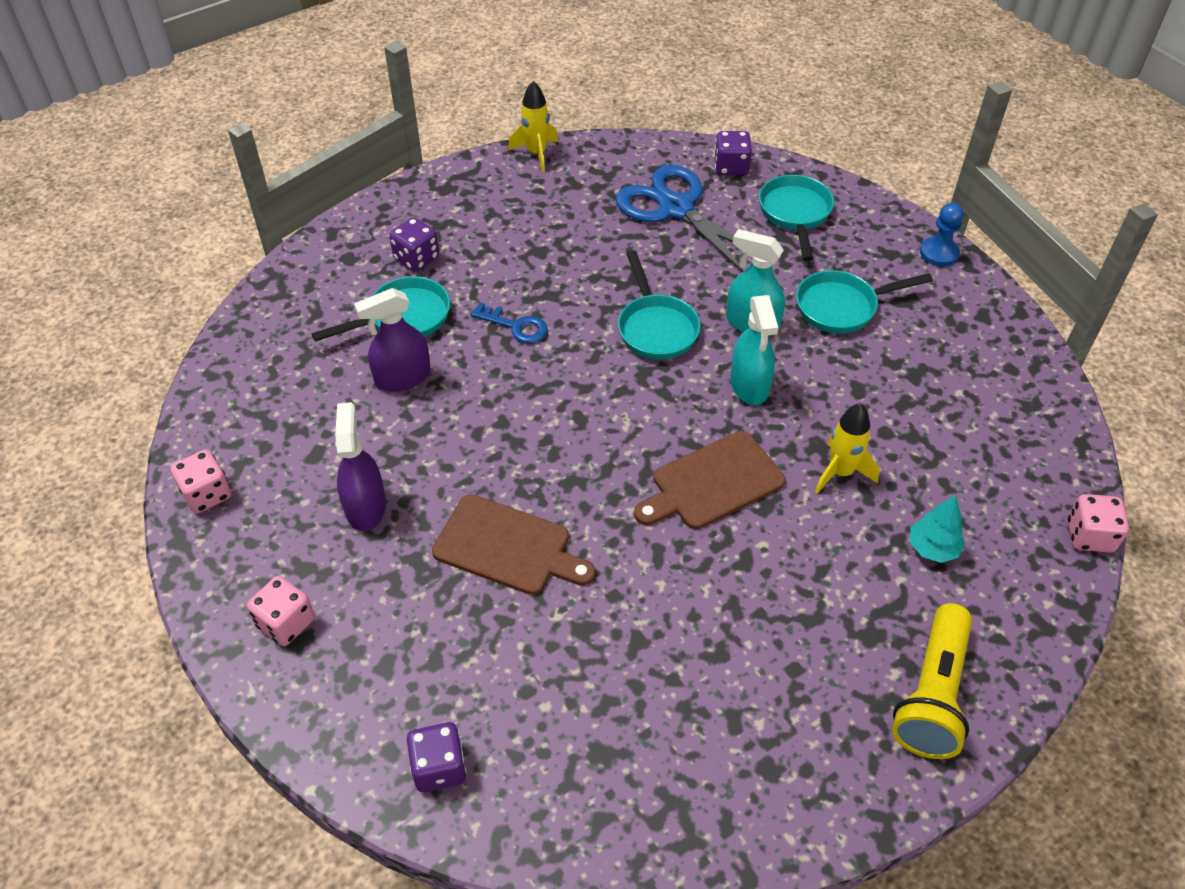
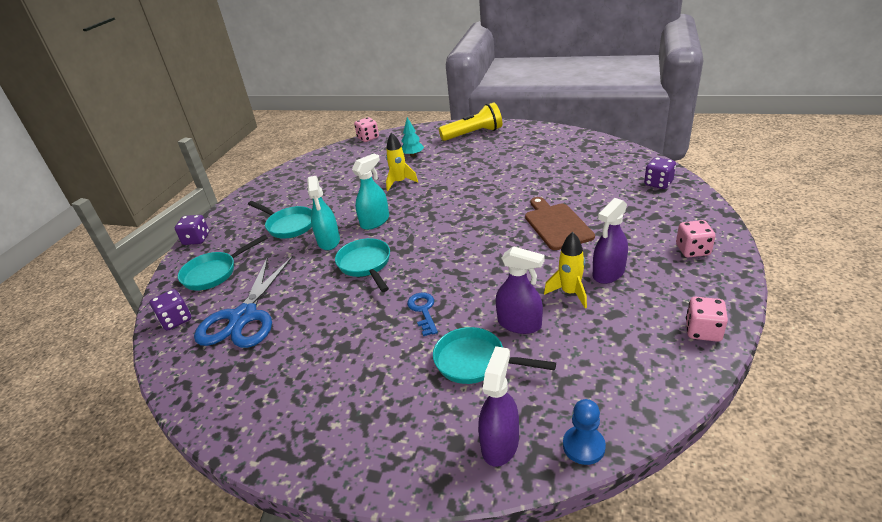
camera: 125 degrees left, 15 degrees down
(314, 278) = (500, 443): none -> purple spray bottle
(416, 258) = (413, 401): purple dice -> purple dice (196, 239)
(536, 154) = (221, 428): yellow rocket -> yellow rocket (570, 293)
(656, 328) = (366, 265): turquoise pan -> turquoise pan turned 60 degrees counterclockwise
(713, 483) = (446, 202): brown cutting board -> none
(939, 253) = (217, 220): blue pawn -> blue pawn (583, 446)

